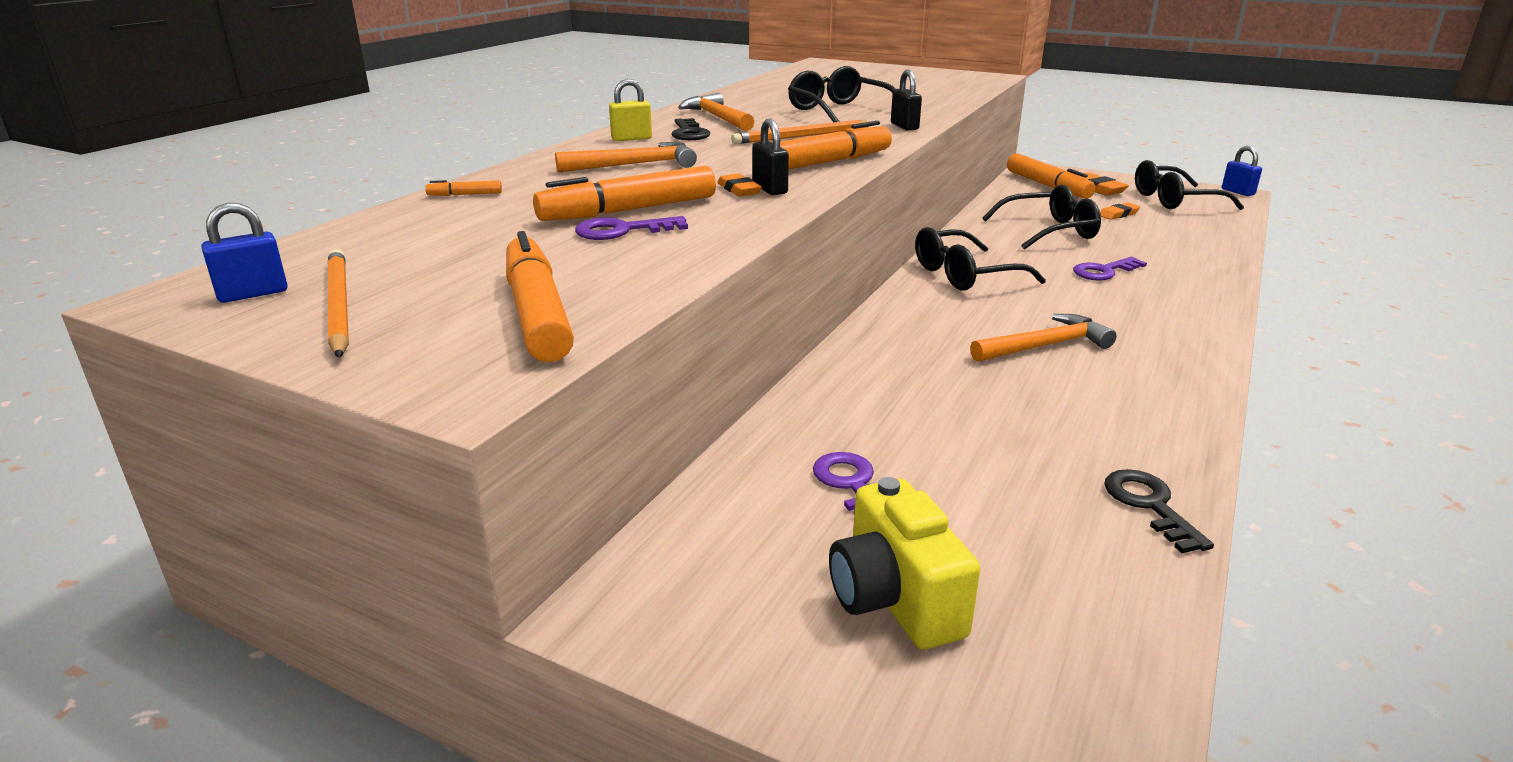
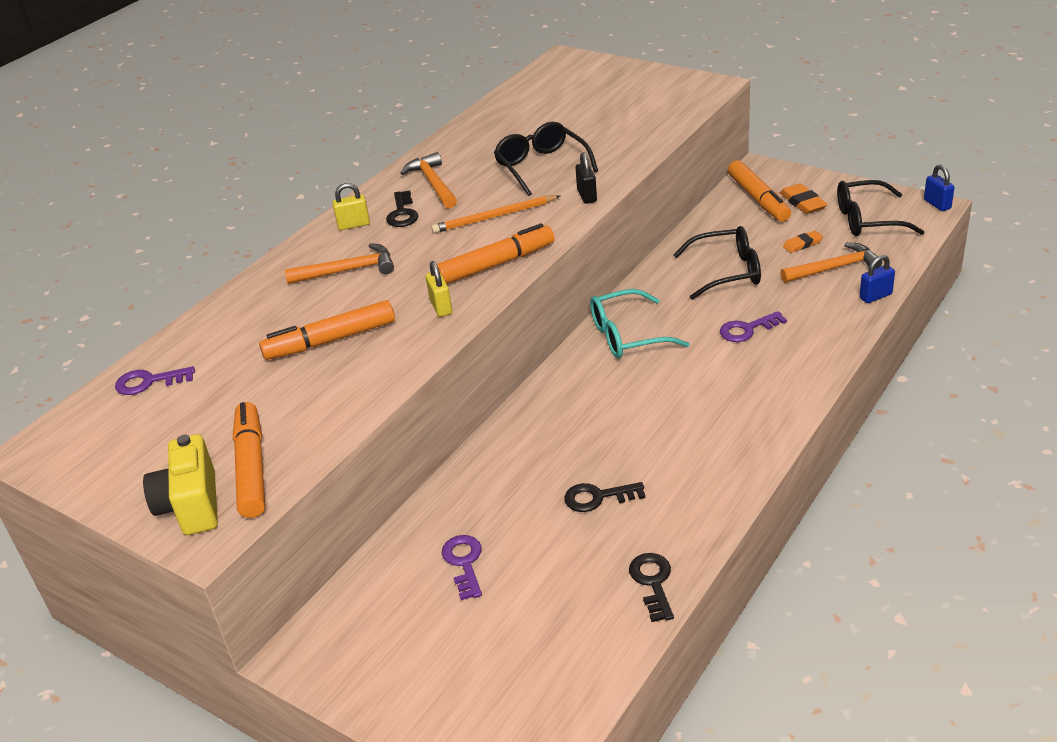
camera: 10 degrees right, 10 degrees up
(253, 294) = (81, 446): blue padlock -> blue padlock (875, 296)
(339, 306) = (133, 459): orange pencil -> none
(465, 195) = (217, 319): orange marker -> none
(622, 231) = (321, 369): purple key -> purple key (148, 382)
(739, 190) = (417, 308): orange eraser -> none
(769, 189) = (441, 307): black padlock -> yellow padlock
(894, 600) = (462, 652): yellow camera -> yellow camera (191, 505)
(964, 275) = (627, 336): black glasses -> turquoise glasses
(1012, 414) = (597, 497): none -> black key
(1045, 346) = (655, 424): orange hammer -> orange hammer (834, 268)

